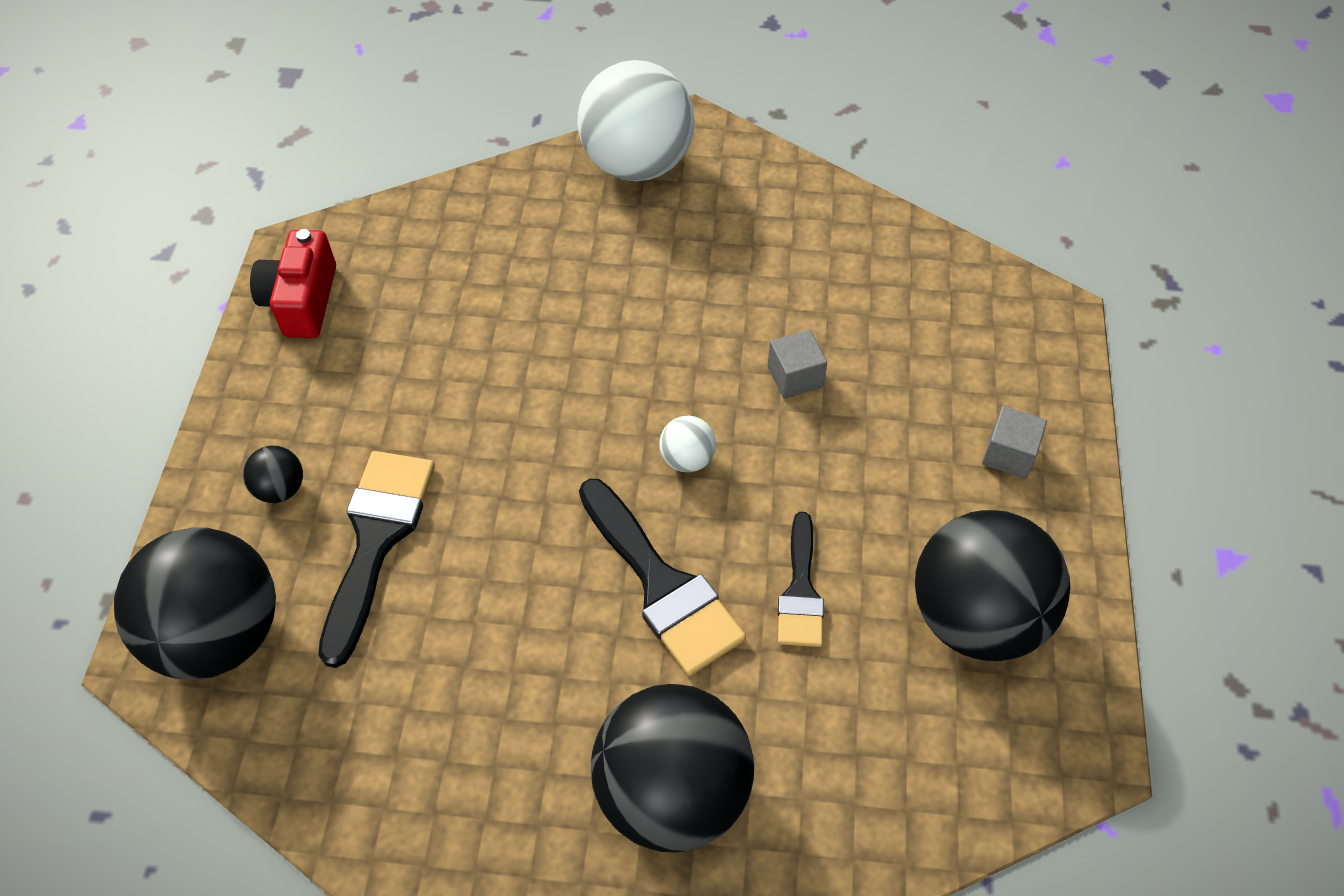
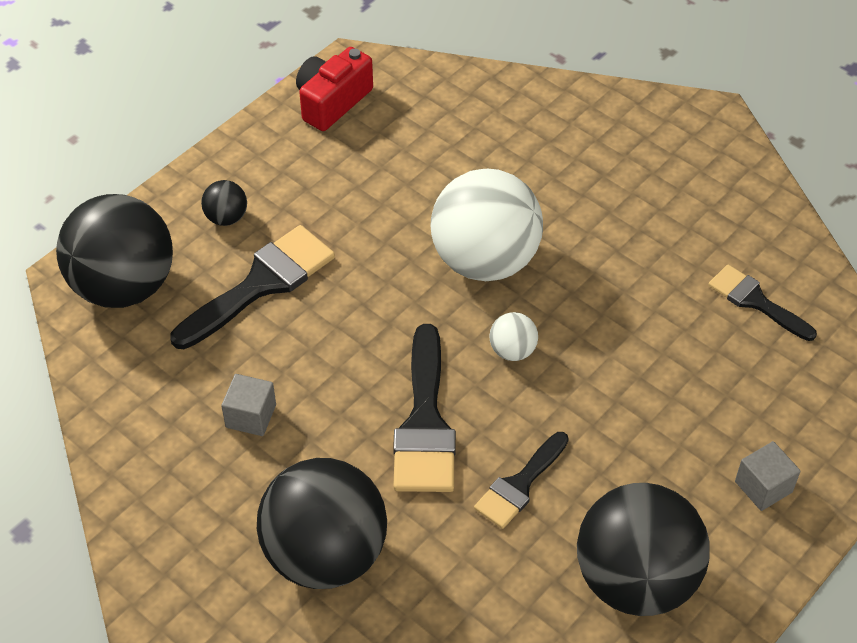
camera: 35 degrees right, 5 degrees down
(637, 163) = (648, 124): white ball -> white ball (485, 260)
(795, 377) = (641, 339): grey cube -> grey cube (251, 416)
(864, 282) = (756, 301): none -> black brush

